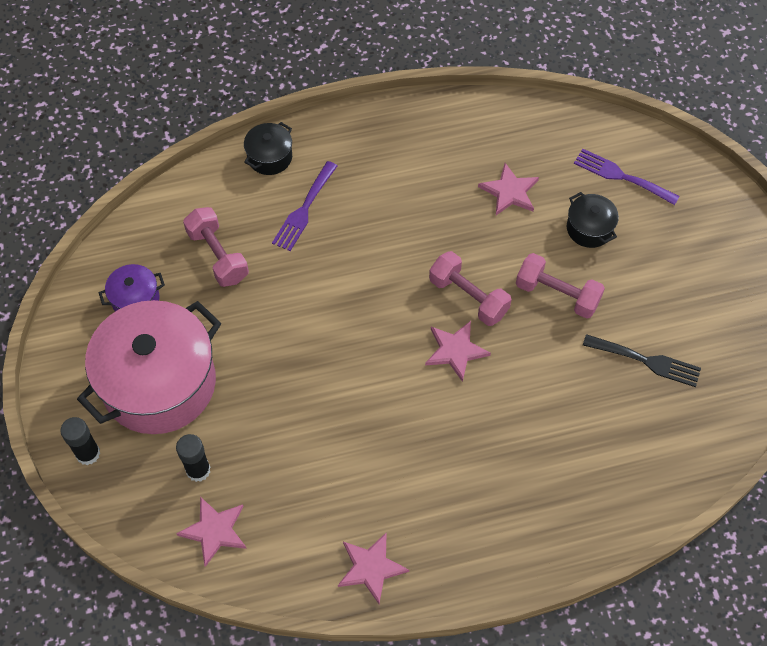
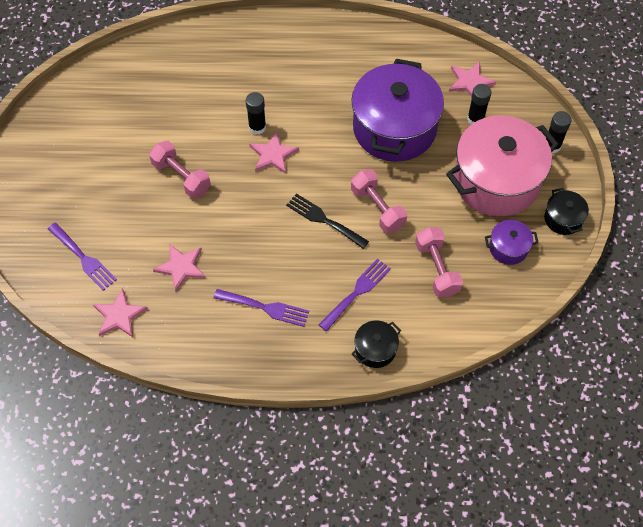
camera: 165 degrees left, 0 degrees up
(307, 428) = (394, 128): none -> purple pot
(371, 567) = (373, 42): pink star -> pink star (119, 315)
(400, 171) = (265, 308): none -> purple fork
(468, 297) = (249, 190): pink dumbbell -> pink dumbbell (377, 208)
(490, 384) = (257, 127): none -> black glue stick
(589, 229) = (132, 221): black pot -> black pot (563, 219)
(646, 361) = (140, 118): black fork -> black fork (324, 220)

